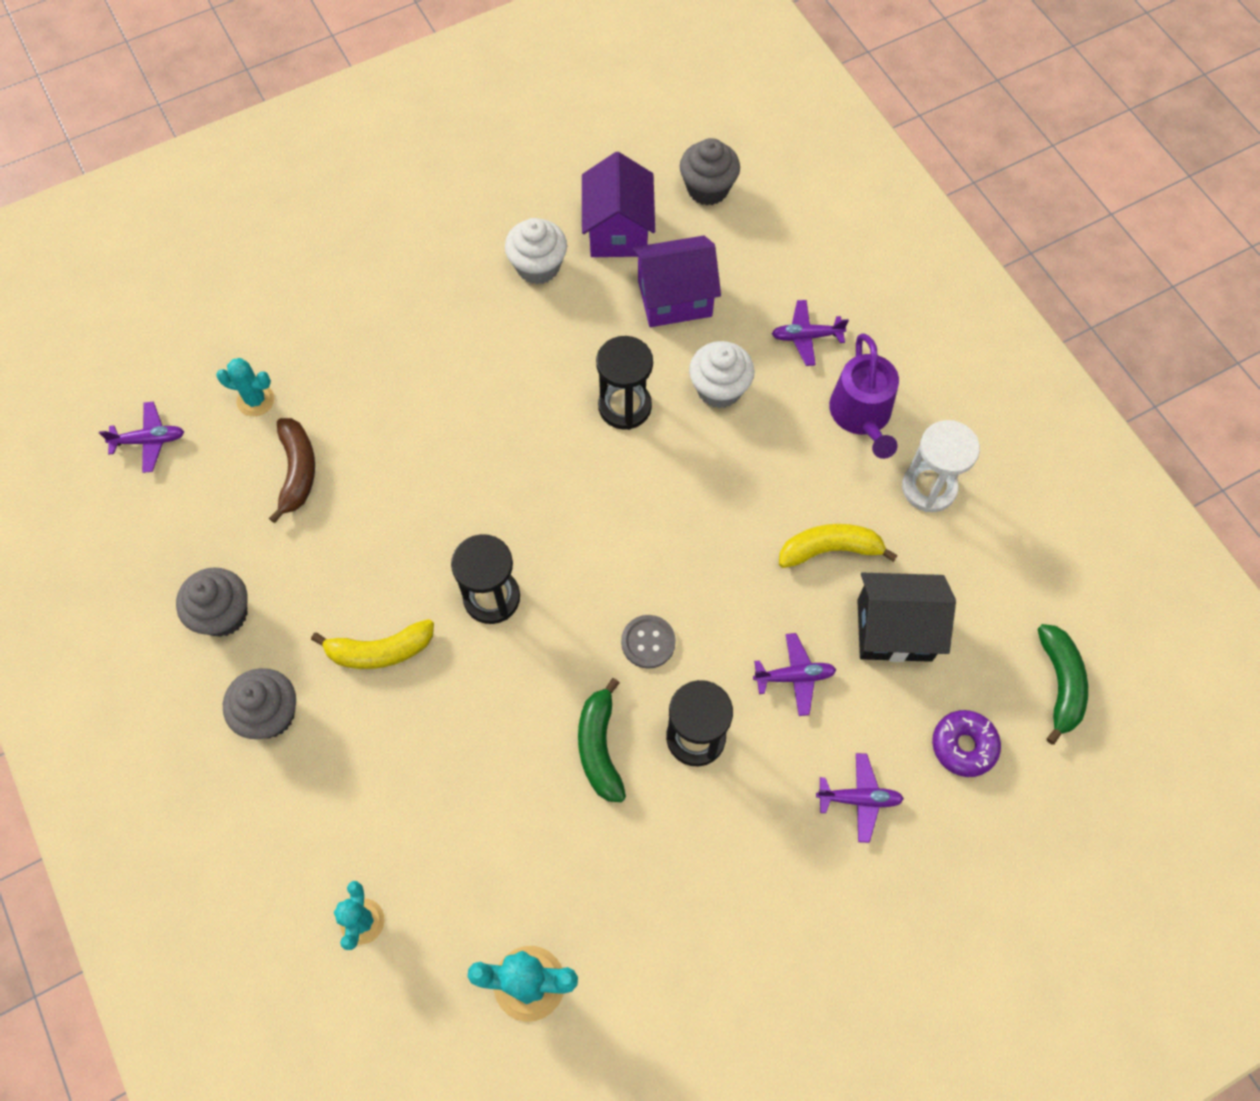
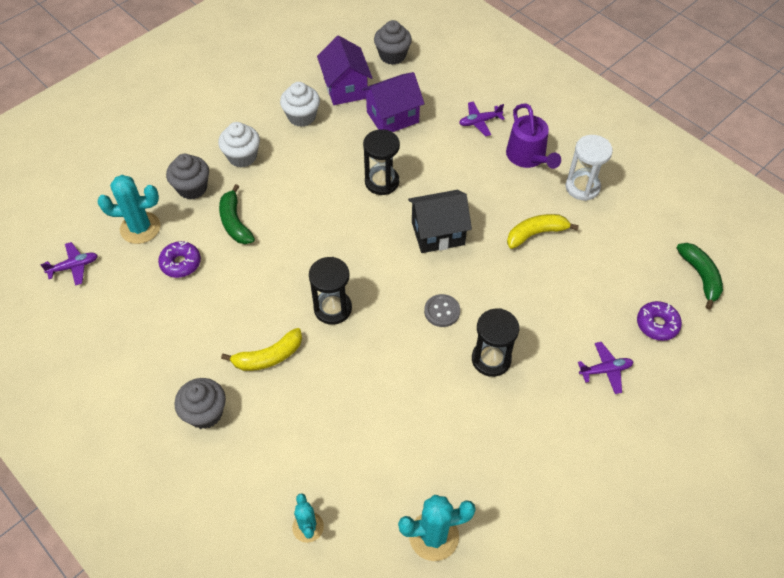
camera: 15 degrees left, 10 degrees down
(223, 614) = (155, 359): grey cupcake -> grey cupcake (192, 188)
(255, 400) = (140, 228): turquoise cactus -> turquoise cactus, size x1.58
(297, 471) = (181, 263): brown banana -> purple donut
(599, 747) = (432, 380): green banana -> green banana (235, 222)
(719, 389) = (437, 160): white cupcake -> white cupcake (242, 156)
(794, 676) = (540, 310): purple plane -> none
(894, 629) = (591, 269): black house -> black house (438, 233)

